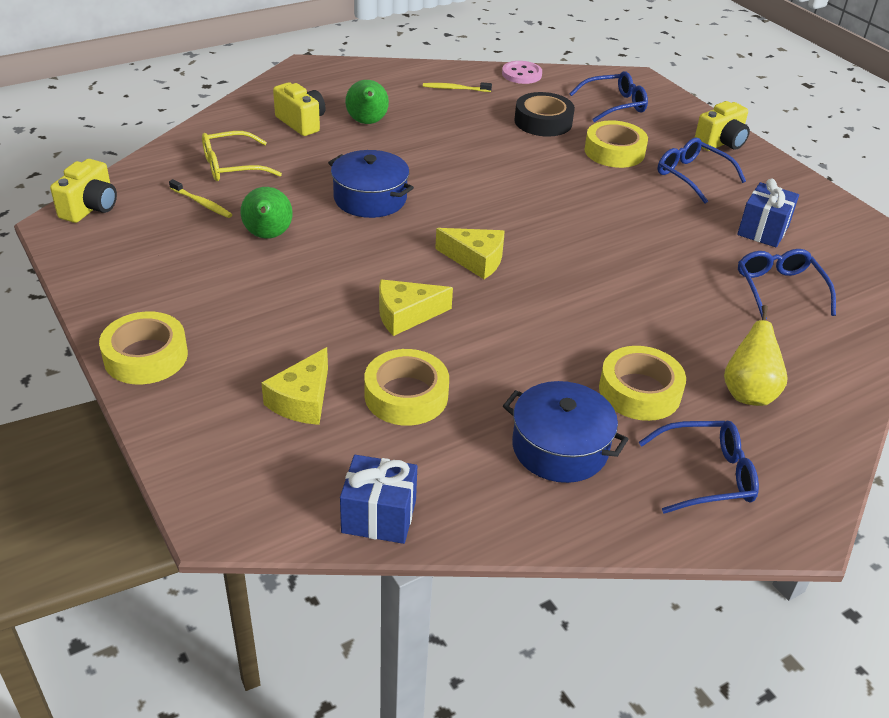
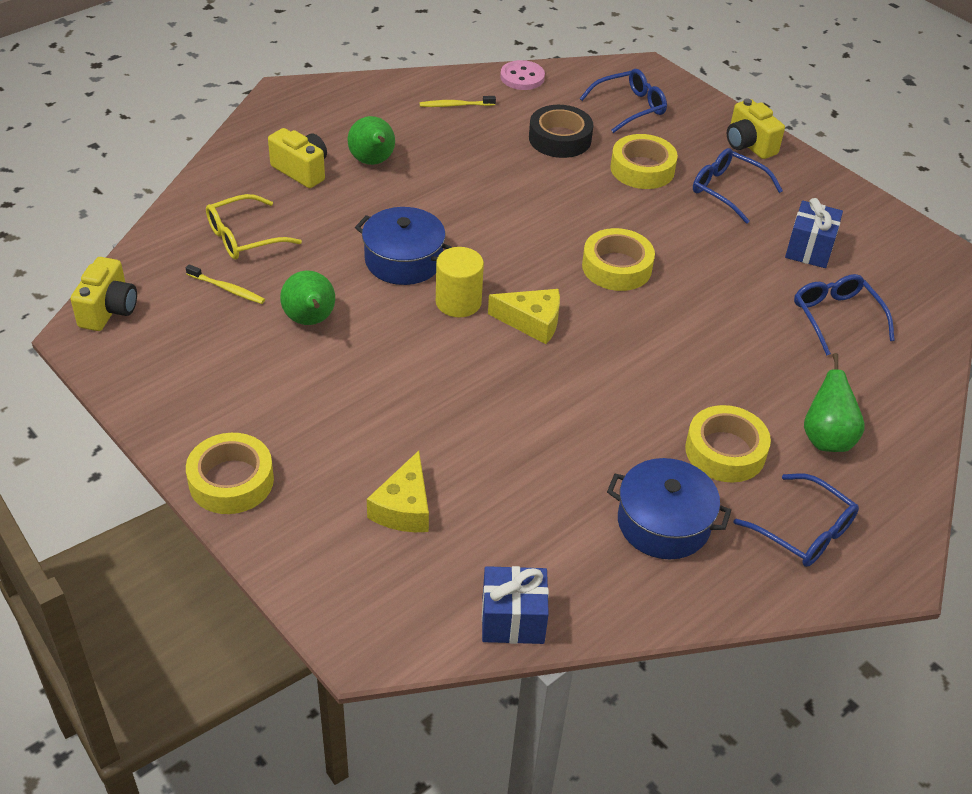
camera: 10 degrees left, 5 degrees up
(406, 315) = (479, 397): yellow cheese -> none
(406, 395) = (503, 488): yellow tape -> yellow tape (616, 267)
(410, 236) = (458, 302): none -> yellow cylinder
(707, 475) = (804, 531): blue glasses -> blue glasses turned 60 degrees clockwise
(721, 143) = (749, 145): yellow camera -> yellow camera turned 105 degrees clockwise
(748, 393) = (826, 438): yellow pear -> green pear

